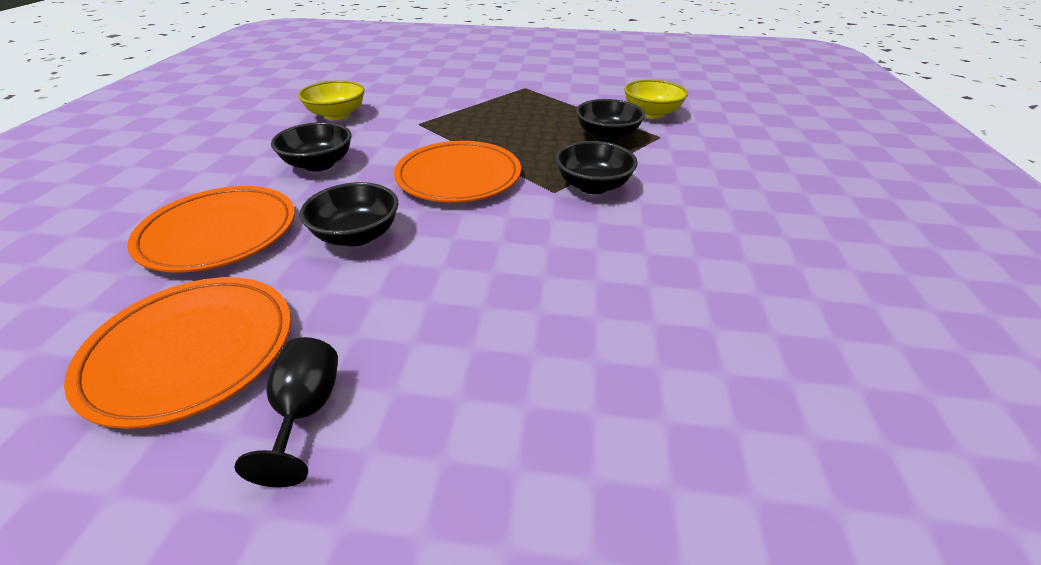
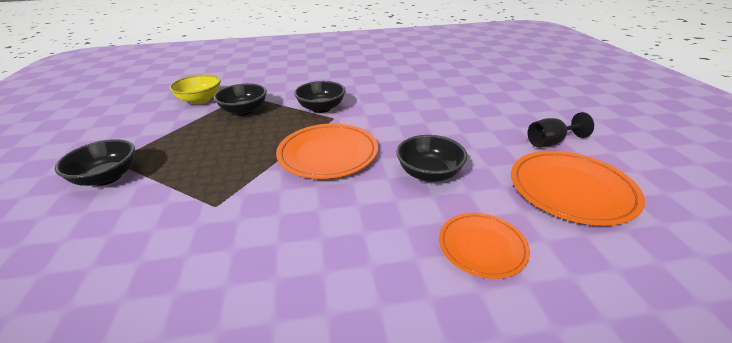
camera: 105 degrees left, 5 degrees down
(219, 233) = (482, 247): orange plate -> orange plate, size x0.62
(319, 164) = (333, 242): black bowl -> black bowl (107, 177)
(337, 115) = (177, 294): yellow bowl -> none

